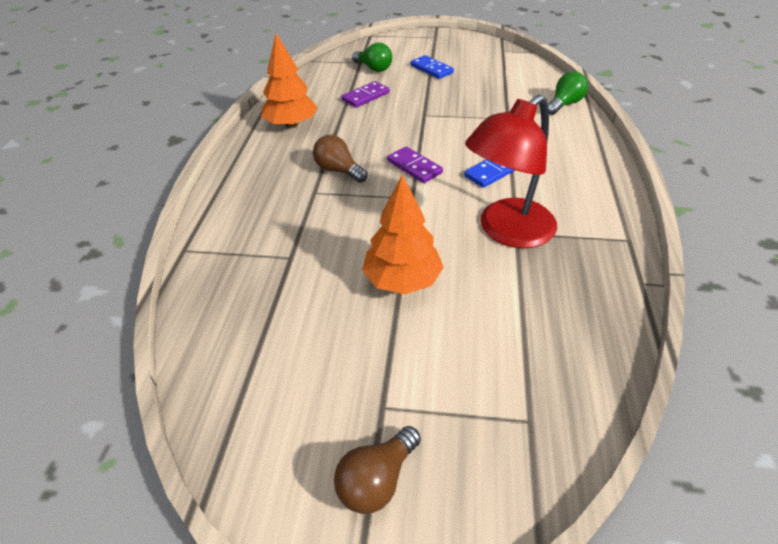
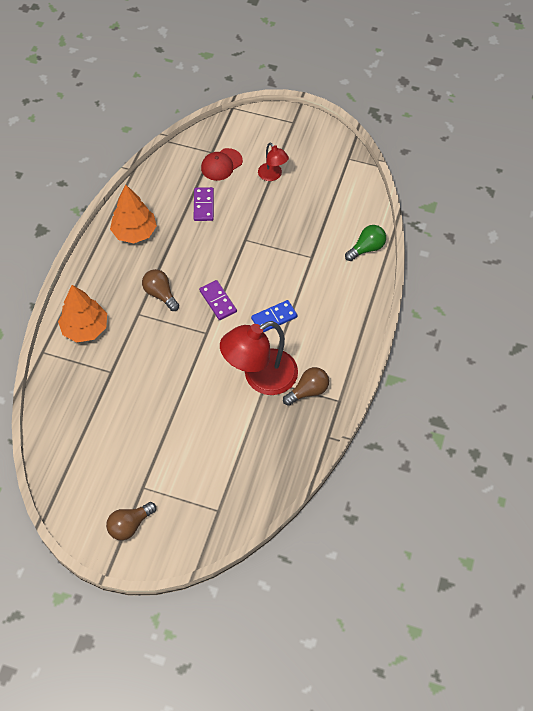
camera: 10 degrees right, 15 degrees up
(365, 96) = (203, 205): purple domino -> purple domino turned 60 degrees counterclockwise
(374, 68) = (221, 164): green light bulb -> red cap
(402, 280) = (178, 405): orange tree -> orange tree (85, 328)
(431, 69) = (272, 175): blue domino -> red lamp
(580, 236) = (308, 391): none -> brown light bulb

